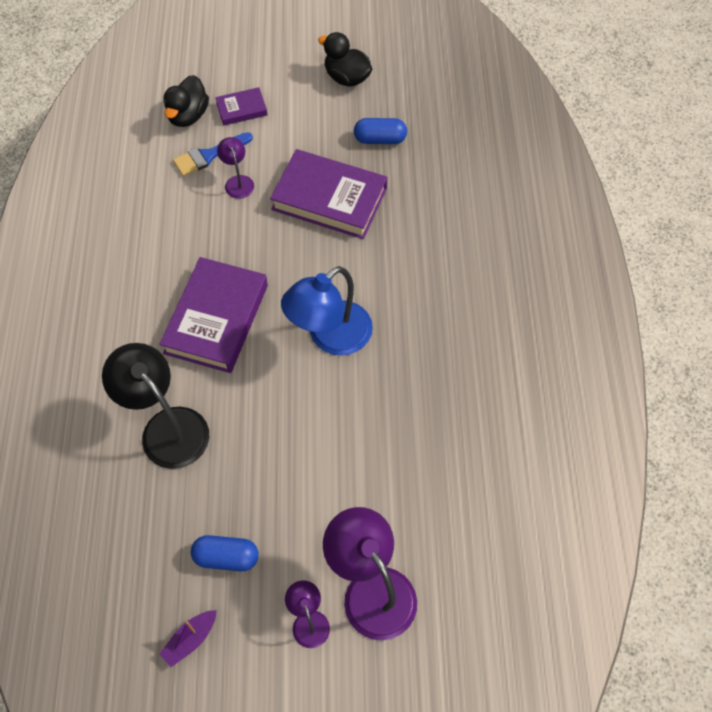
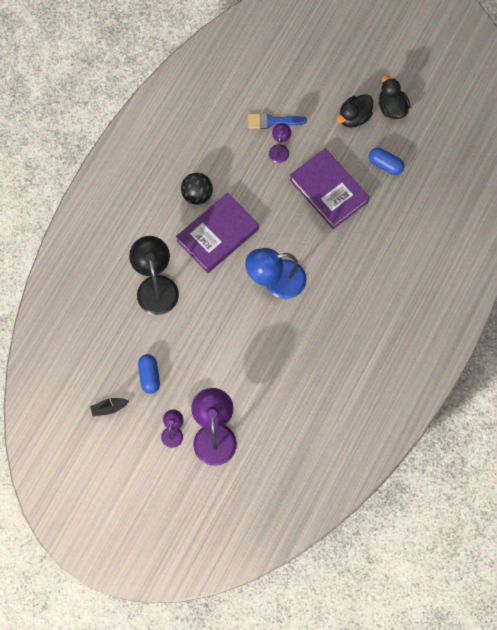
camera: 30 degrees right, 10 degrees up
(159, 283) = (197, 194): none -> black ball
(188, 116) = (275, 85): black duck -> black duck (354, 117)
(190, 639) = (109, 408): purple boat -> black boat
(226, 557) = (149, 376): blue capsule -> blue capsule turned 45 degrees clockwise
(241, 109) = (311, 97): purple book -> none

